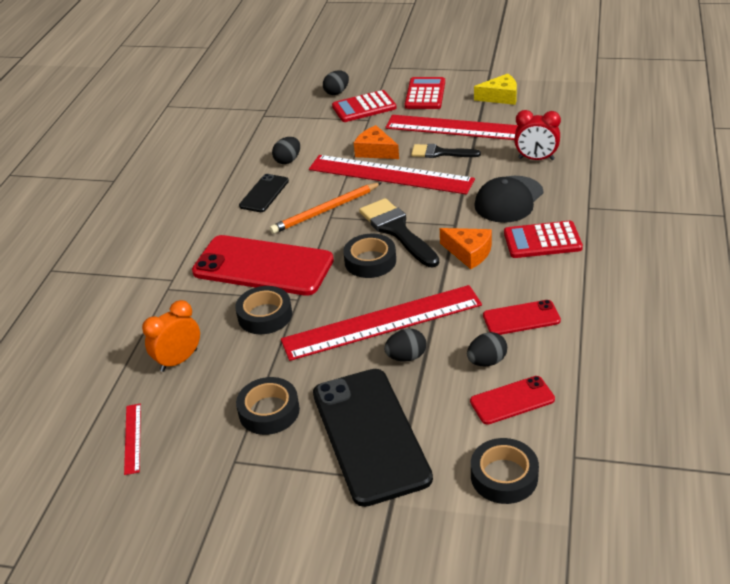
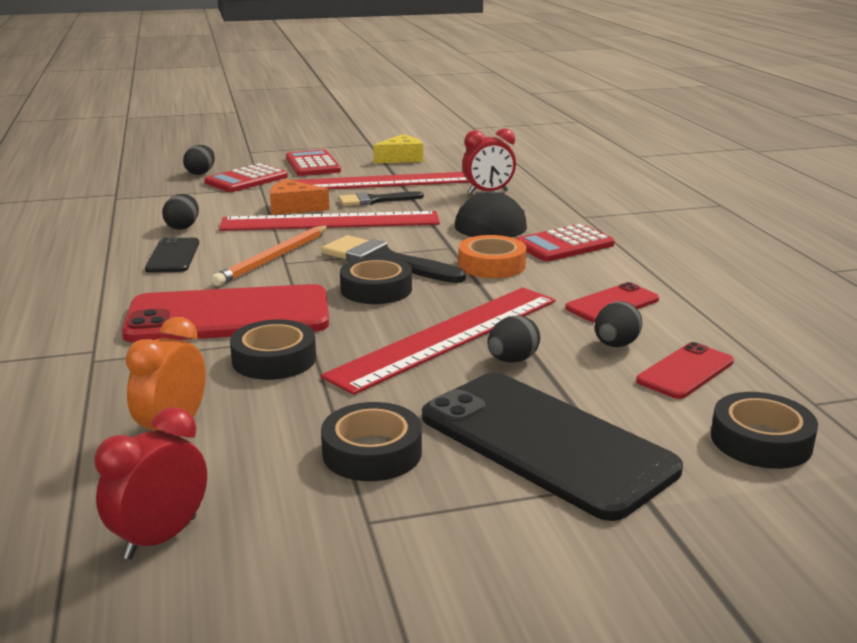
camera: 30 degrees left, 15 degrees down
(132, 438) = (161, 538): red ruler -> red clock
(469, 253) = (492, 265): orange cheese -> orange tape

